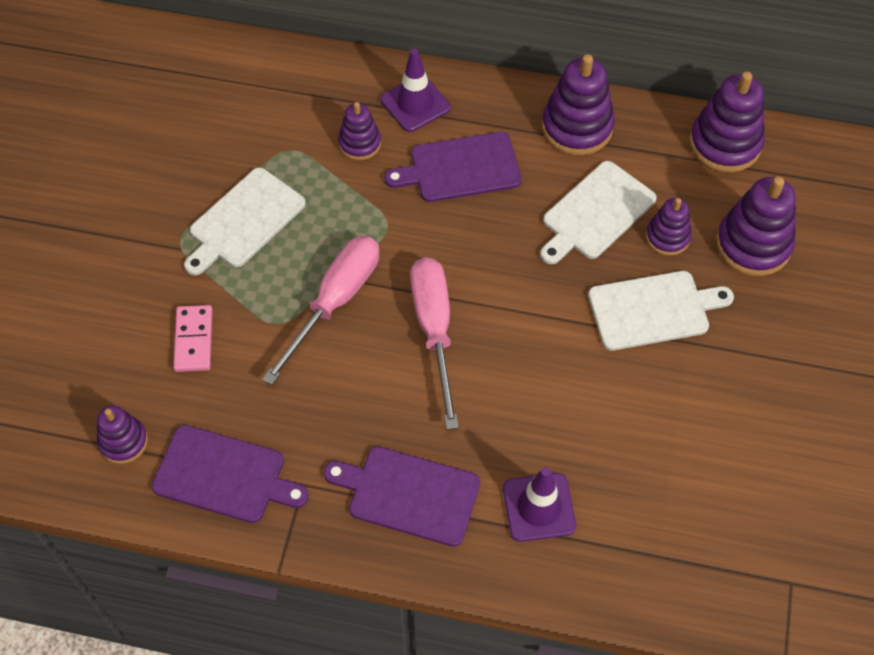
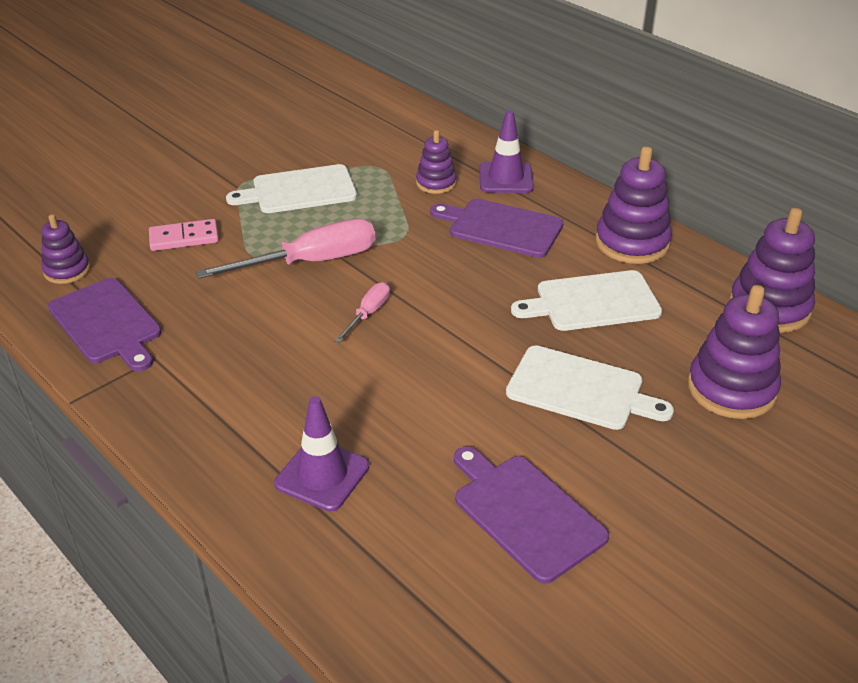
camera: 35 degrees right, 20 degrees down
(193, 340) = (184, 238): pink domino -> pink domino turned 45 degrees clockwise
(409, 494) = (225, 407): purple cutting board -> purple cutting board (525, 513)
(434, 330) = (368, 314): pink screwdriver -> pink screwdriver, size x0.50
(667, 237) = (646, 346): purple stacking toy -> none

